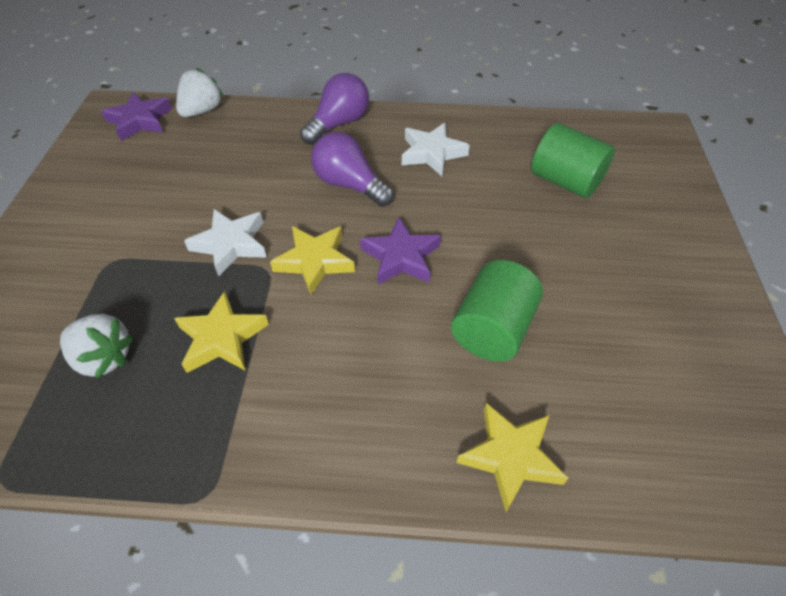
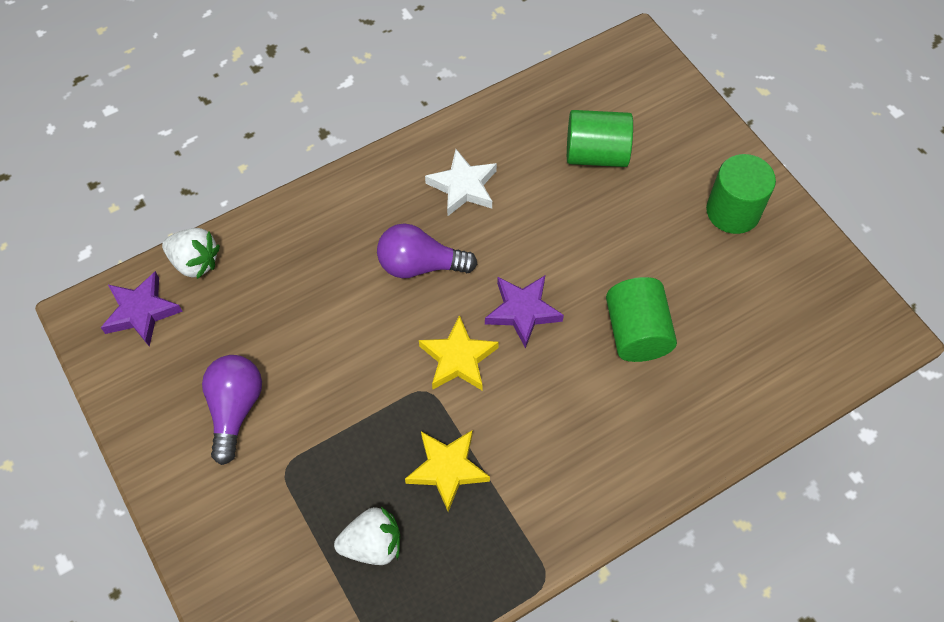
camera: 35 degrees left, 10 degrees up
(202, 111) = (195, 262): white strawberry -> white strawberry turned 120 degrees clockwise
(231, 244) = (373, 387): white star -> none
(338, 124) = (348, 200): purple light bulb -> purple light bulb (235, 409)
(510, 457) = (713, 420): yellow star -> none
(672, 282) = (733, 211): none -> green cylinder

